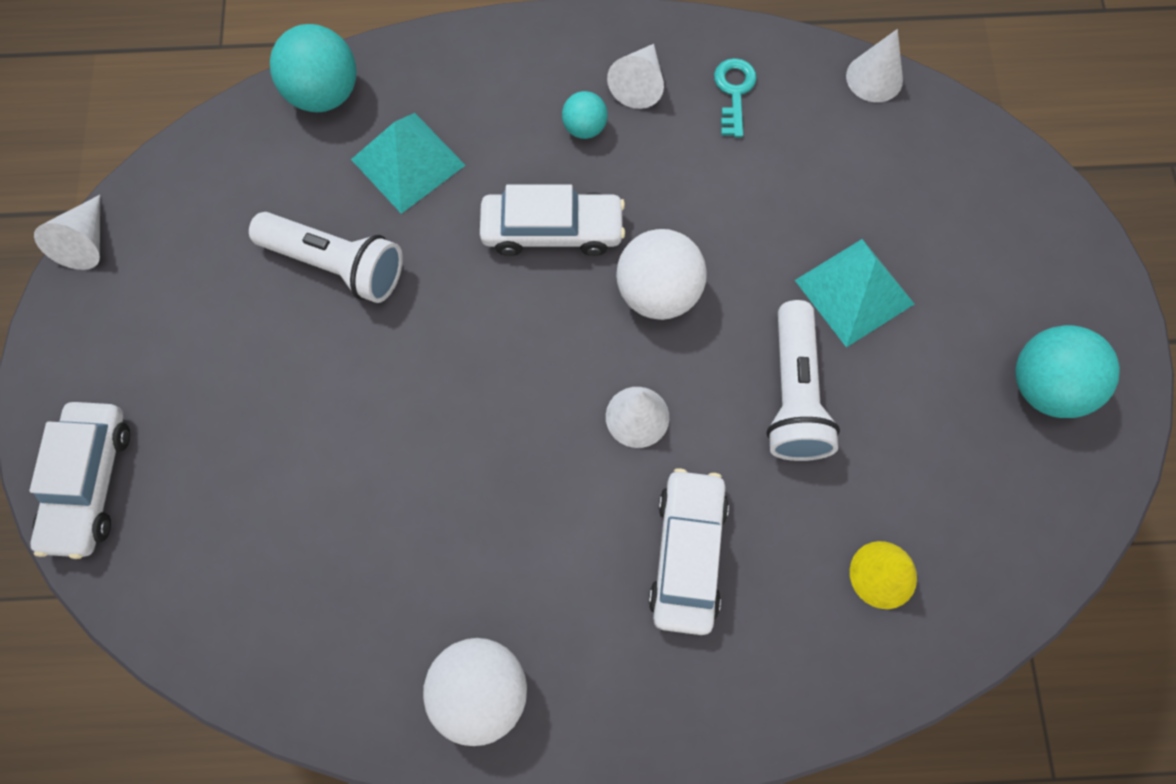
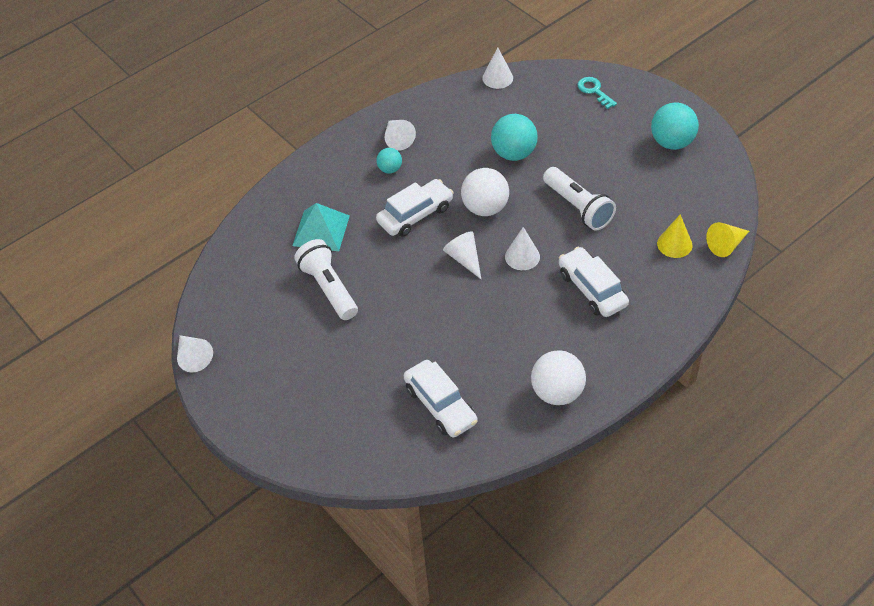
camera: 35 degrees left, 20 degrees down
(90, 483) = (299, 443): white car -> white car (440, 405)
(324, 94) = (251, 229): turquoise ball -> turquoise ball (514, 153)
(336, 264) = (328, 288): white flashlight -> white flashlight turned 105 degrees counterclockwise
(553, 357) = (464, 259): none -> white cone
(734, 92) = (443, 117): turquoise key -> turquoise key (594, 91)
(854, 292) = (566, 157): turquoise pyramid -> none
(964, 641) = (726, 245): none -> yellow cone

